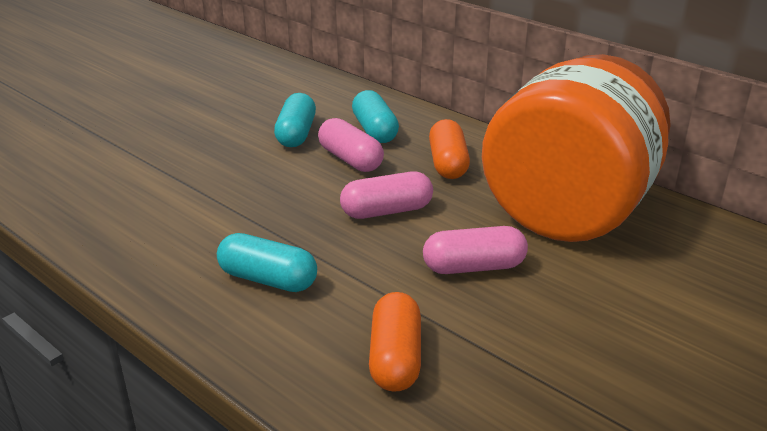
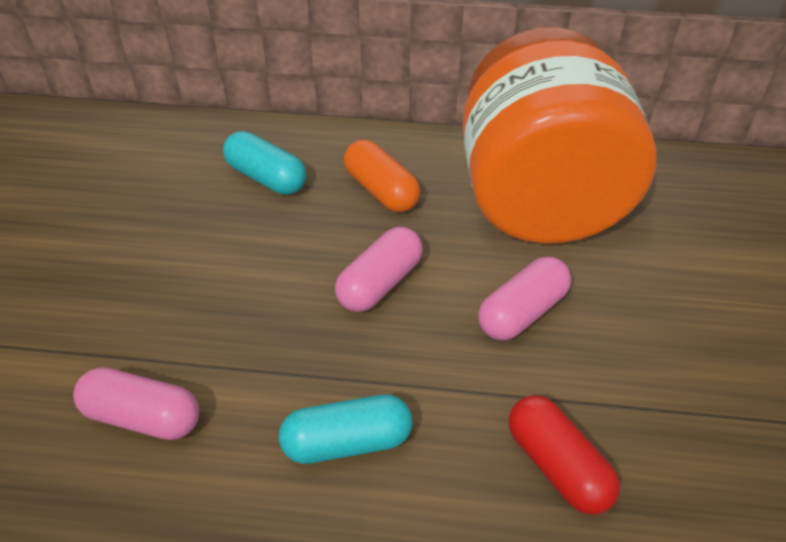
camera: 35 degrees left, 15 degrees up
(296, 134) = (183, 220): turquoise capsule -> none
(350, 159) = (278, 230): pink capsule -> pink capsule (142, 417)
(395, 358) = (557, 466): orange capsule -> red capsule

